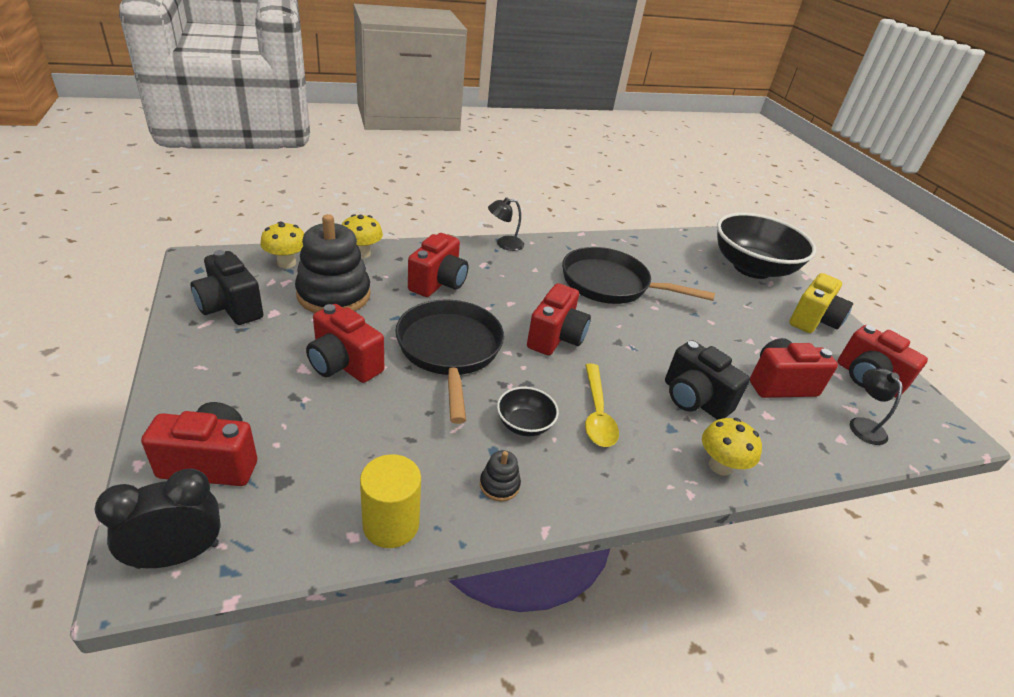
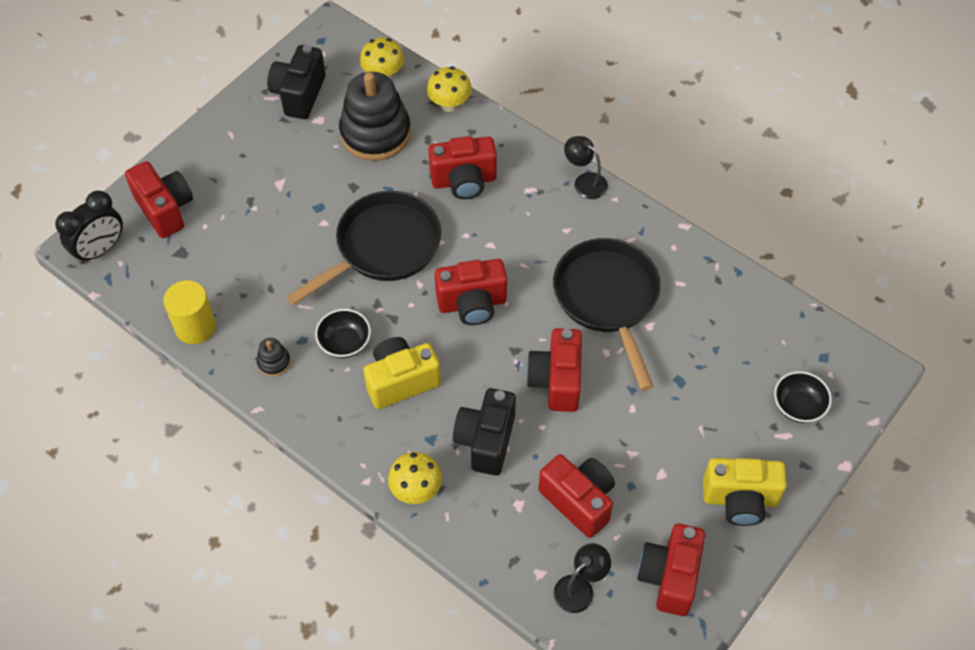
camera: 60 degrees right, 20 degrees up
(178, 554) = (100, 250): black clock -> black clock turned 105 degrees clockwise
(344, 364) = (305, 201): red camera -> red camera (556, 381)
(597, 413) = (401, 381): yellow spoon -> yellow camera
(752, 268) = (798, 406): black bowl -> black bowl, size x0.43

